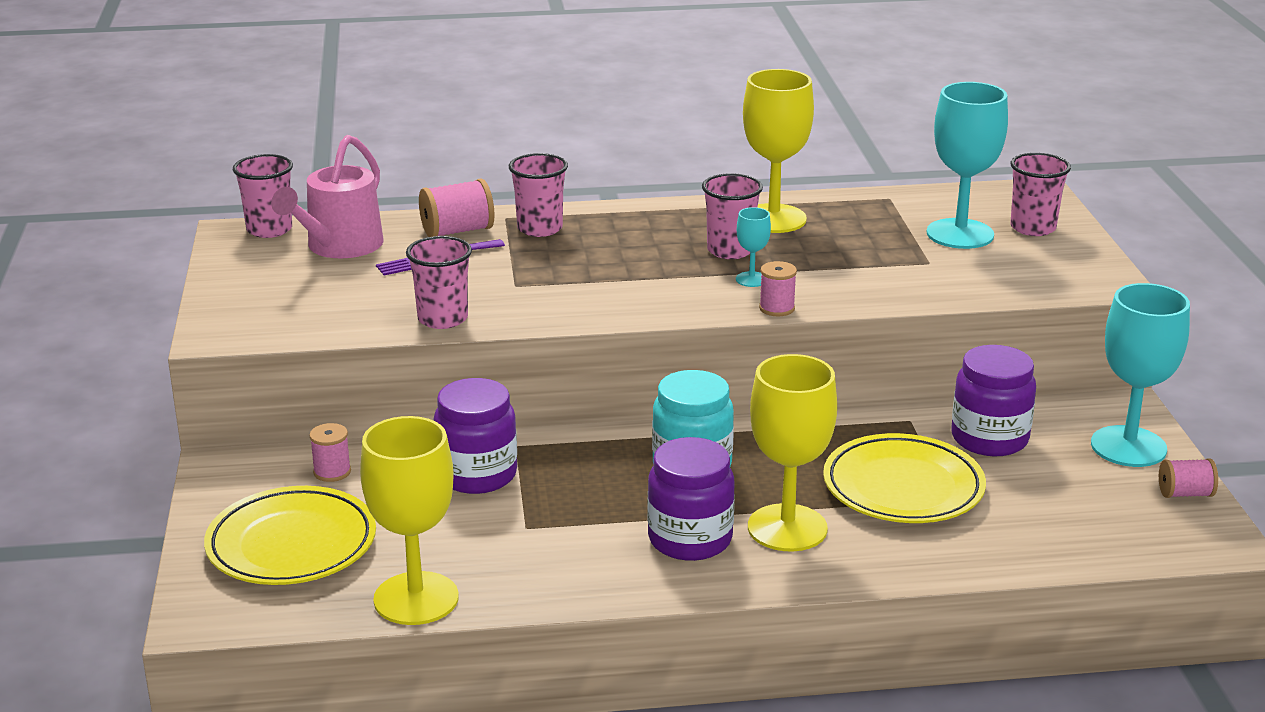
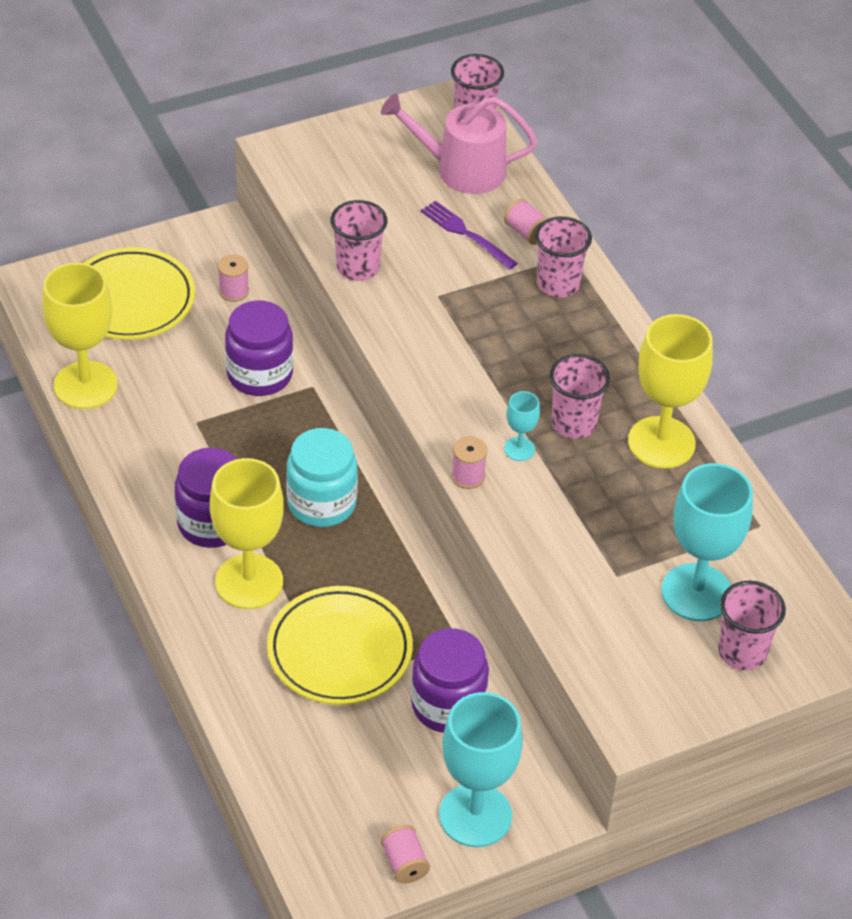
camera: 70 degrees right, 20 degrees up
(457, 231) = (526, 233): pink spool -> pink spool, size x0.65

